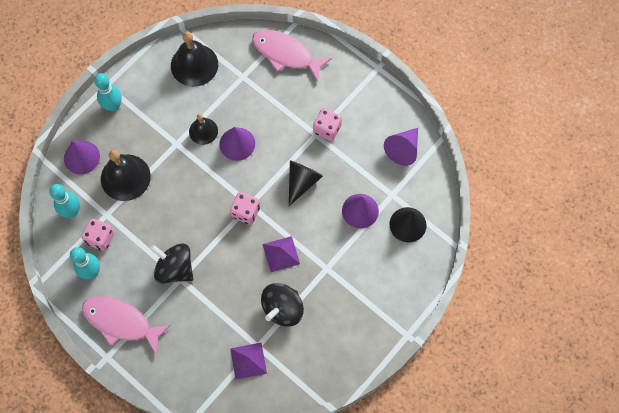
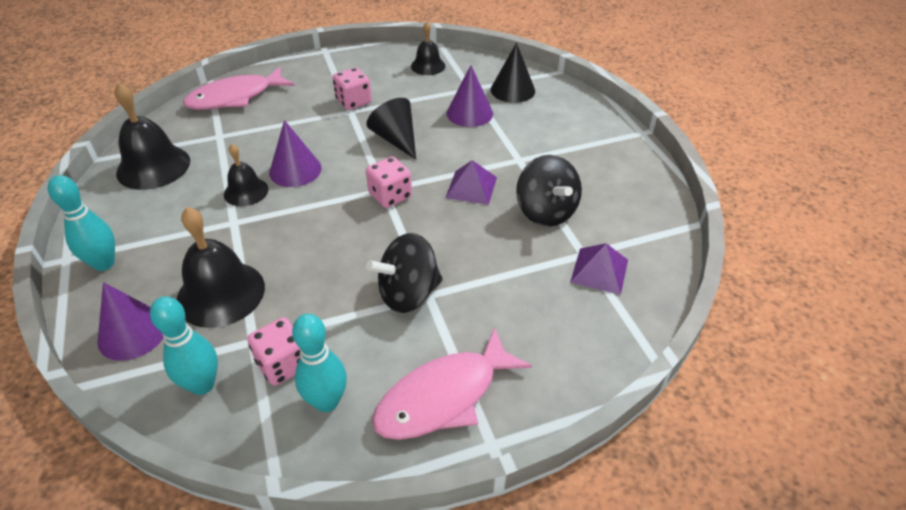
camera: 60 degrees left, 25 degrees down
(403, 149) = (428, 66): purple cone -> black bell

